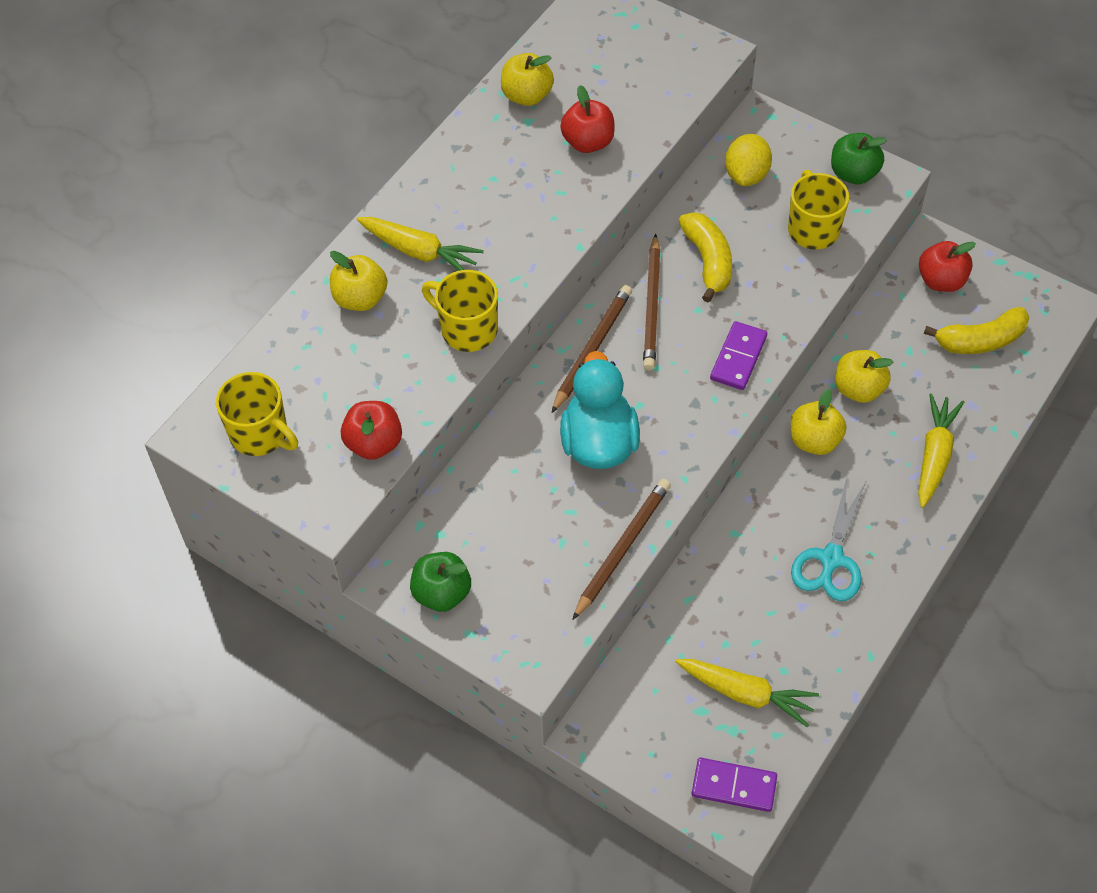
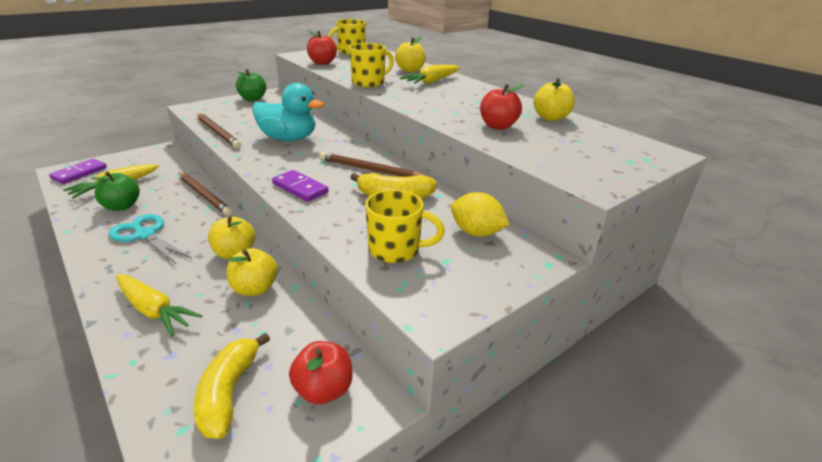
camera: 105 degrees right, 25 degrees down
(592, 349) = (353, 148): brown pencil -> brown pencil (204, 195)
(853, 173) = (453, 294): green apple -> green apple (122, 206)

